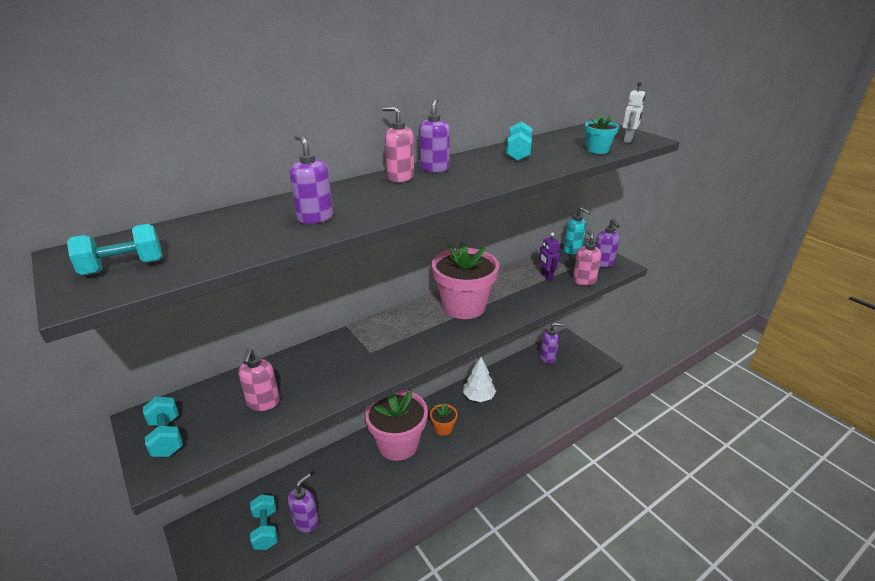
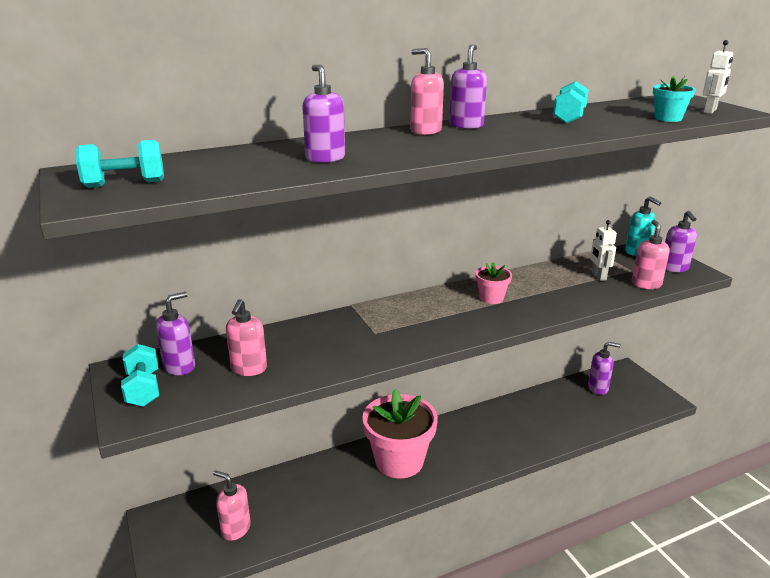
camera: 10 degrees right, 5 degrees down
(265, 529) = (235, 529): turquoise dumbbell -> pink soap dispenser
(306, 522) = (282, 528): purple soap dispenser -> purple soap dispenser (180, 367)
(443, 428) = (456, 451): orange flower pot -> none
(463, 306) = (491, 298): pink flower pot -> pink flower pot, size x0.46
(478, 397) = (504, 421): white tree -> none
(546, 277) = (598, 276): purple robot -> white robot

